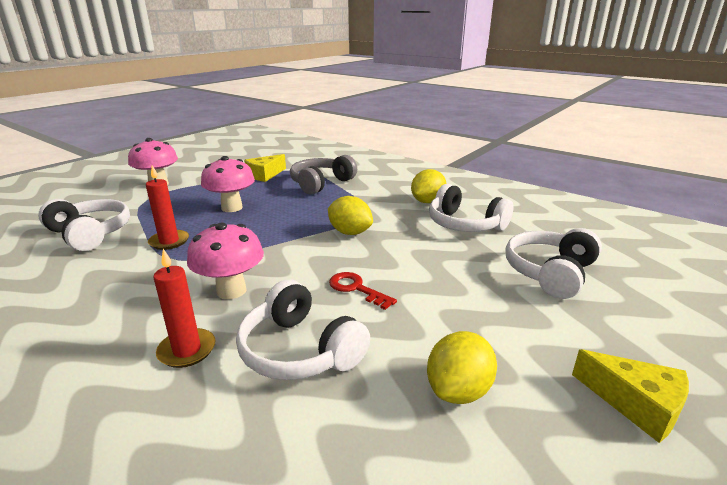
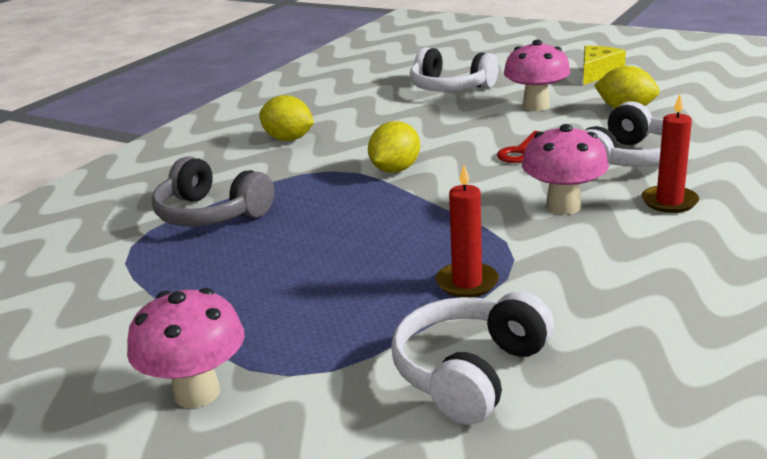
camera: 95 degrees left, 0 degrees up
(232, 208) = (326, 266): pink mushroom -> pink mushroom (536, 106)
(265, 175) = (153, 274): yellow cheese -> none
(464, 224) = (356, 119): white headphones -> none

